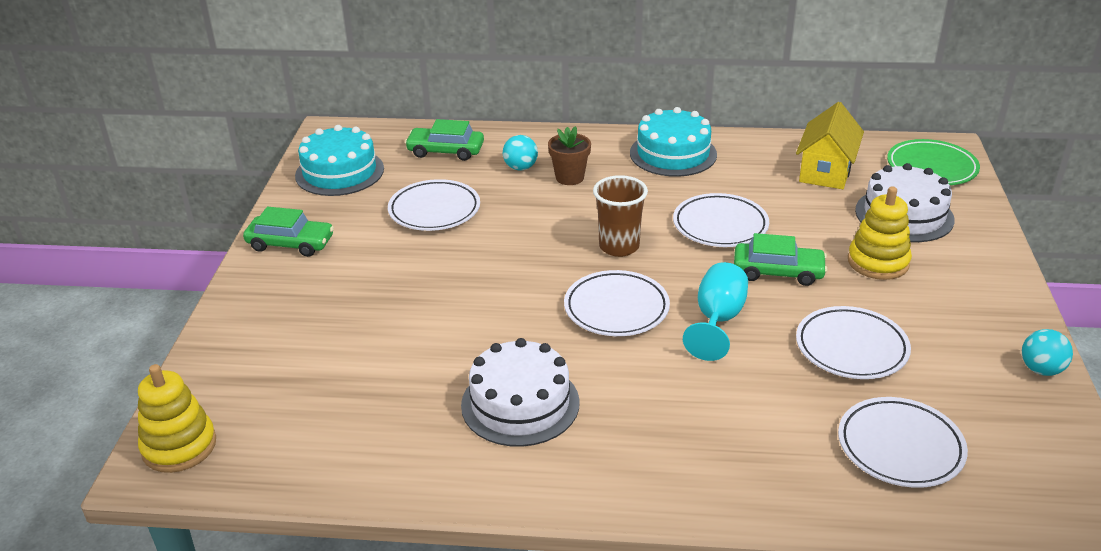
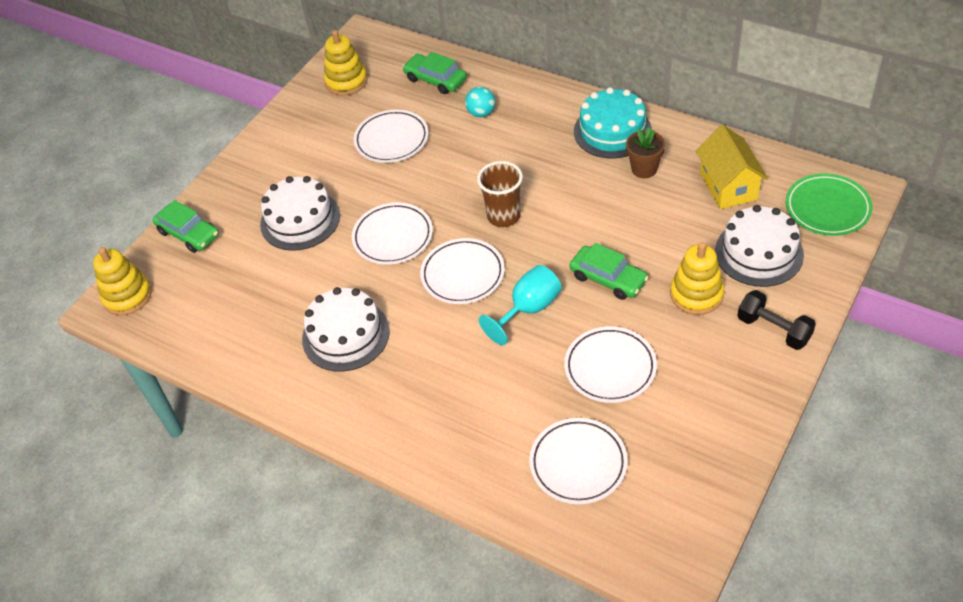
camera: 30 degrees right, 15 degrees up
(290, 243) = (276, 144): green car -> green car (188, 233)
(339, 172) = (346, 81): turquoise cake -> yellow stacking toy
(374, 307) = (300, 220): none -> white cake
(569, 177) = (512, 134): brown flower pot -> brown flower pot (644, 169)
(720, 225) = (596, 218): white plate -> white plate (393, 237)
(826, 171) = (728, 186): yellow house -> yellow house turned 60 degrees counterclockwise
(978, 271) = (773, 329): none -> black dumbbell
(1041, 370) = (743, 438): turquoise ball -> none

